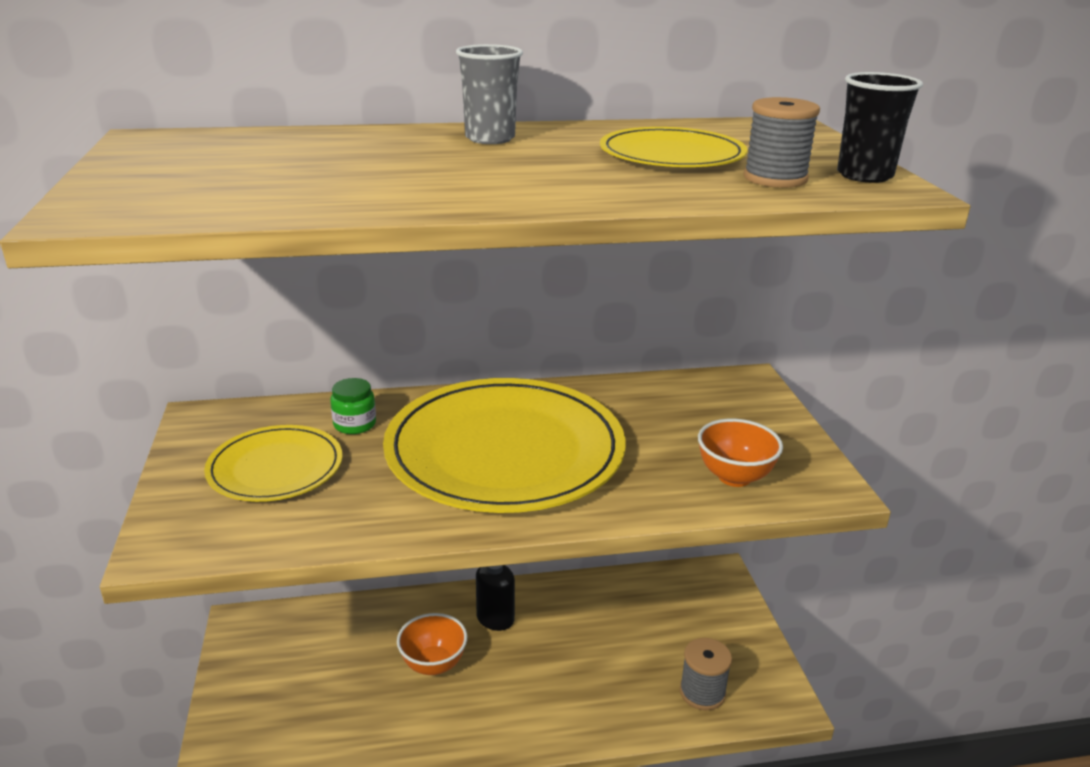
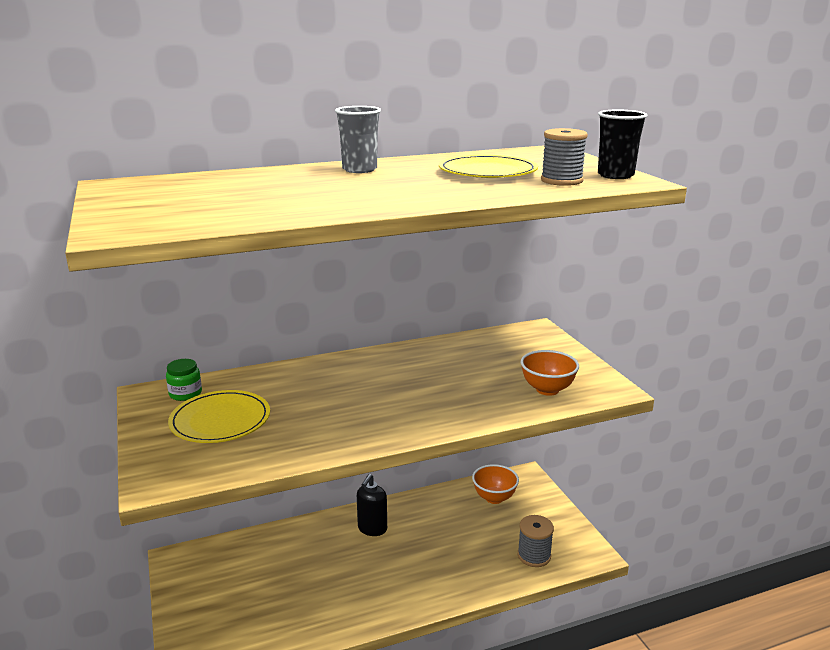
camera: 10 degrees left, 5 degrees down
(354, 424) = (268, 386): green jar -> green jar (185, 394)
(433, 664) = (335, 566): orange bowl -> orange bowl (494, 498)
(505, 451) = (384, 391): yellow plate -> none

